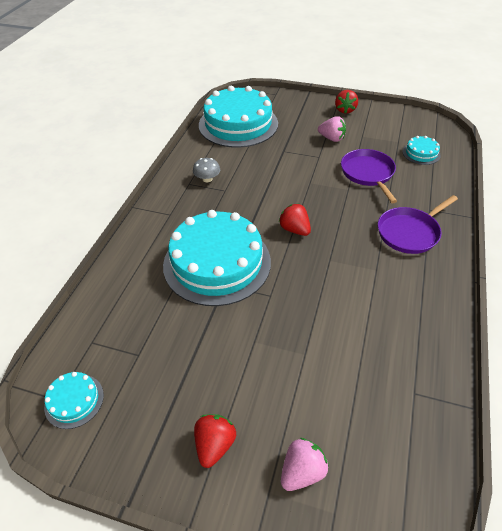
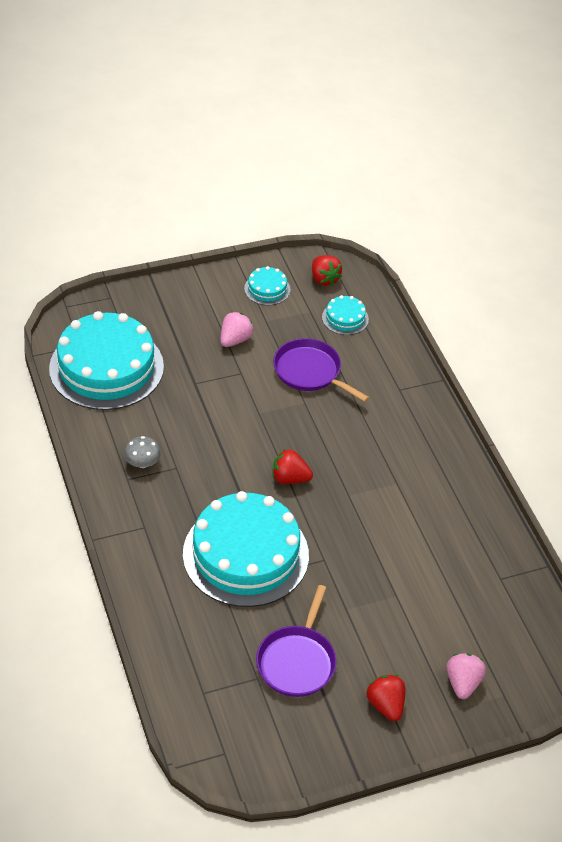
camera: 40 degrees left, 0 degrees up
(74, 401) = (241, 744): turquoise cake -> turquoise cake (267, 289)
(331, 138) = (235, 340): pink strawberry -> pink strawberry turned 45 degrees counterclockwise
(345, 110) = (217, 288): red strawberry -> red strawberry (324, 279)
(410, 232) = (399, 426): purple pan -> purple pan (297, 661)

